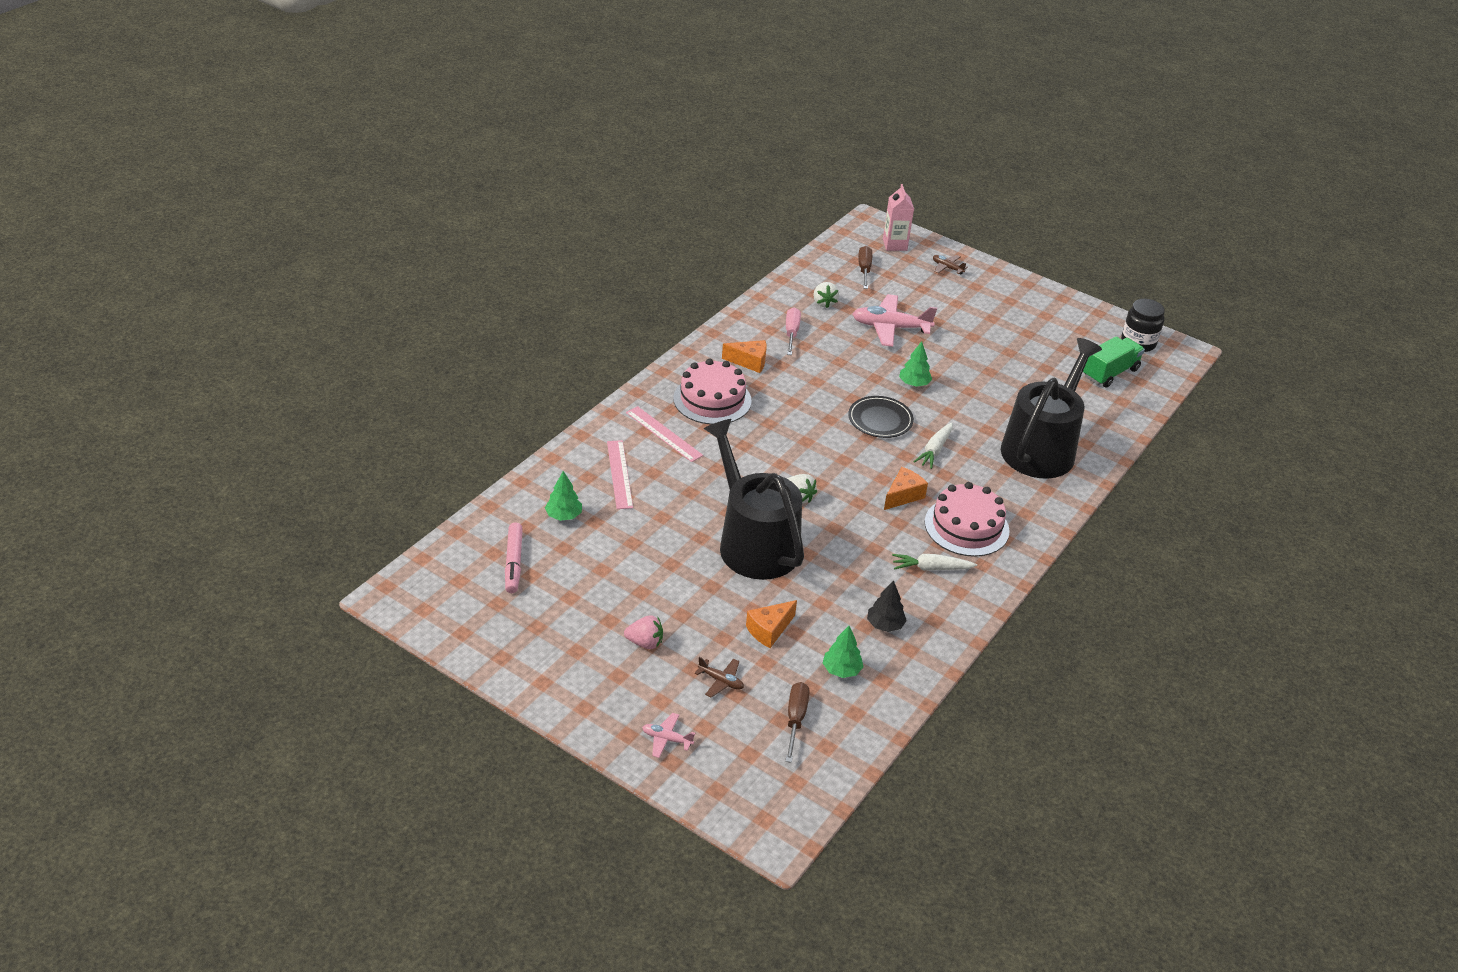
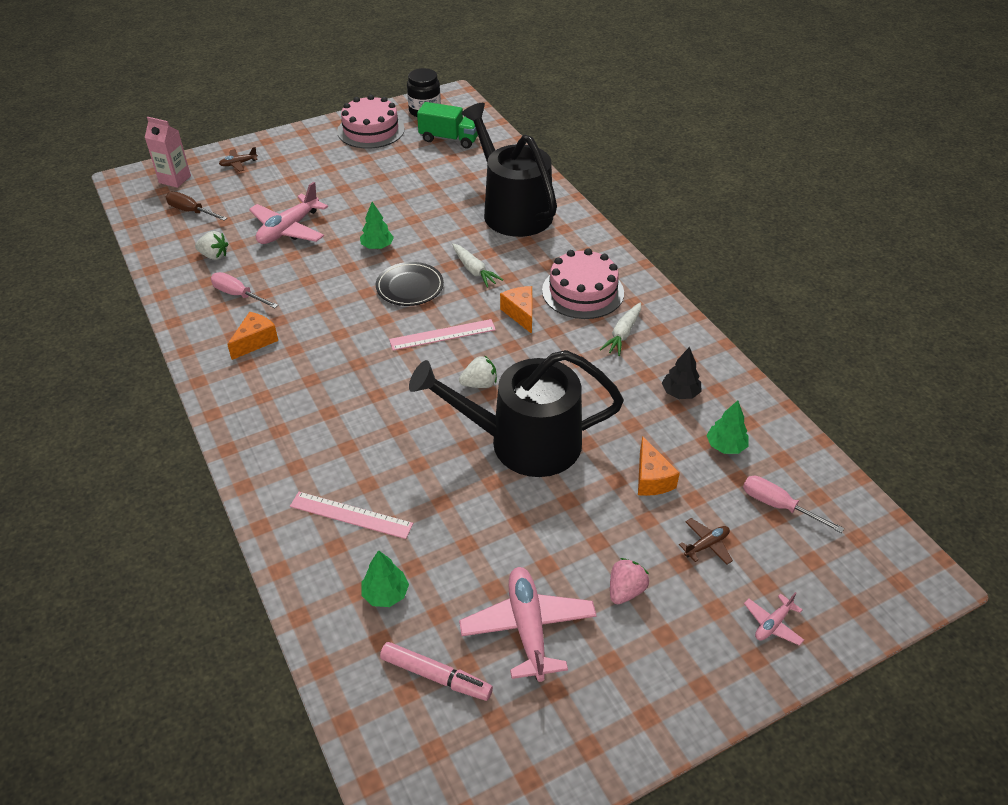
camera: 60 degrees left, 5 degrees up
(579, 597) = (528, 628): none -> pink plane
(664, 434) = (313, 451): pink ruler -> pink ruler (442, 335)
(712, 399) = (289, 392): pink cake -> pink cake (371, 130)
(795, 719) = (778, 506): brown screwdriver -> pink screwdriver
(1110, 373) = (449, 139): green truck -> green truck turned 120 degrees clockwise

